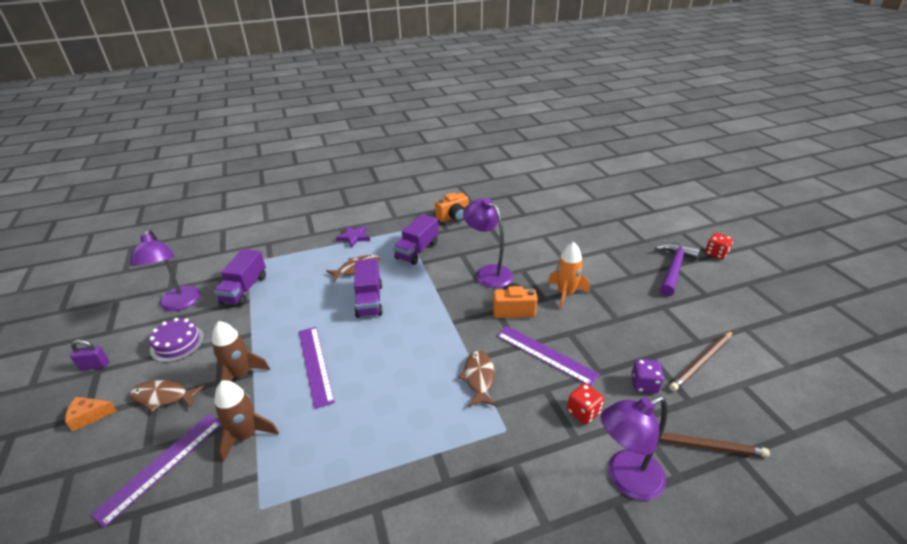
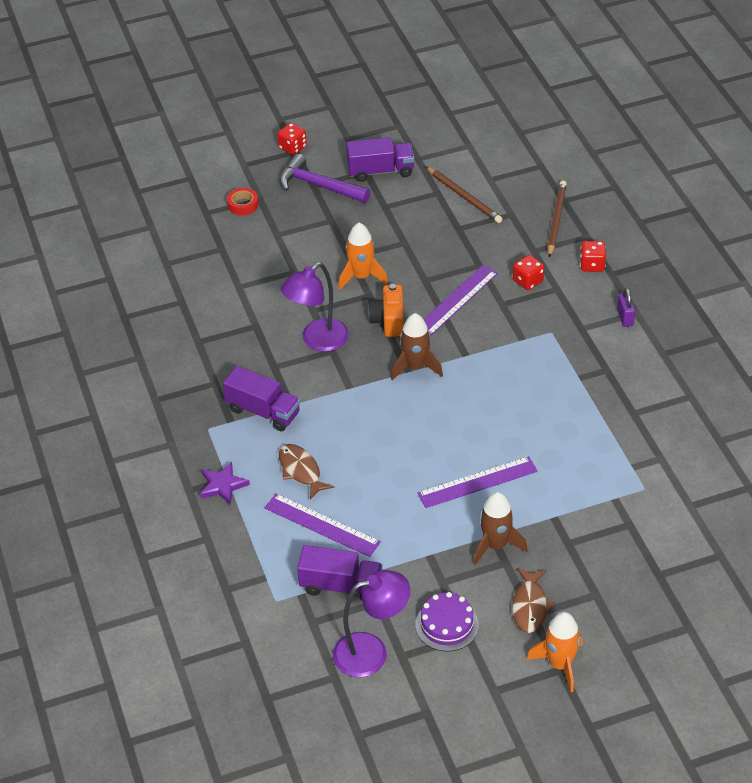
camera: 90 degrees left, 10 degrees up
(89, 416) = (560, 664): orange cheese -> orange rocket
(95, 366) = (486, 697): purple padlock -> purple padlock (625, 318)
(161, 466) = (612, 574): purple ruler -> purple ruler (322, 525)
(246, 435) = (572, 518): brown rocket -> brown rocket (415, 367)
(369, 300) = (368, 449): purple truck -> purple truck (380, 171)
(453, 217) = (179, 376): orange camera -> none
(479, 378) = (491, 350): brown fish -> none
(625, 479) = (592, 265): purple lamp -> red dice
(633, 233) = (243, 205): none -> red tape
(644, 384) = (493, 238): purple dice -> none

